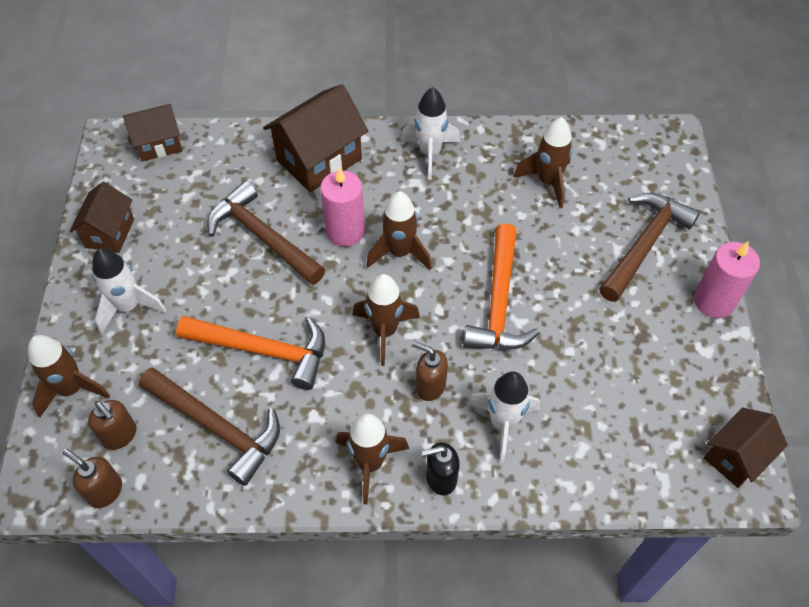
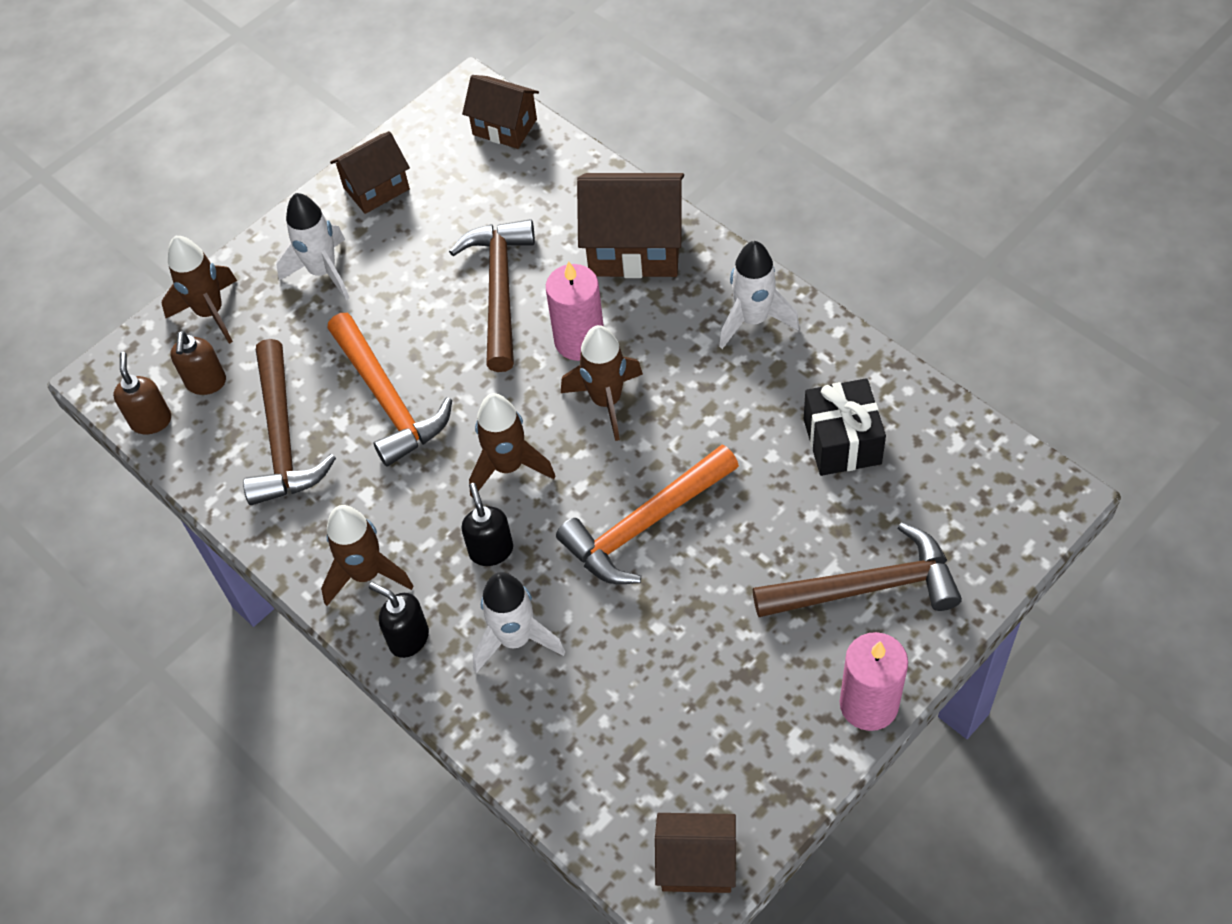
camera: 50 degrees right, 0 degrees up
(430, 386) = (491, 550): brown soap dispenser -> black soap dispenser
(547, 182) = (842, 441): brown rocket -> black gift

